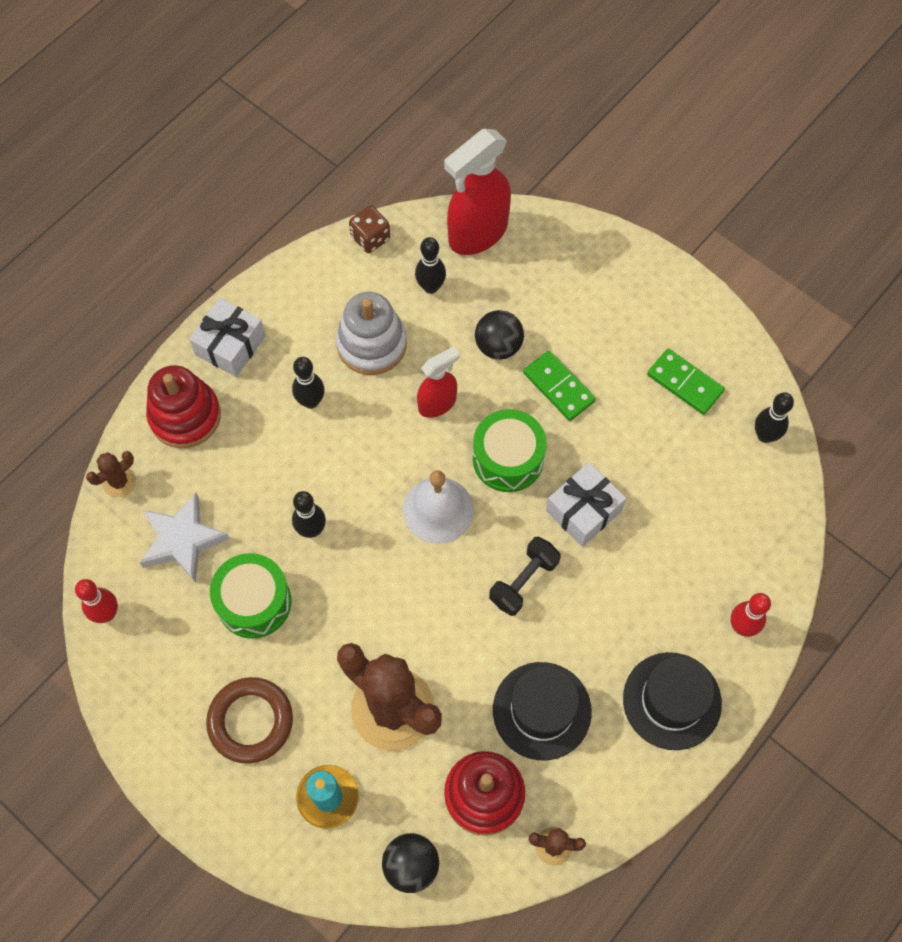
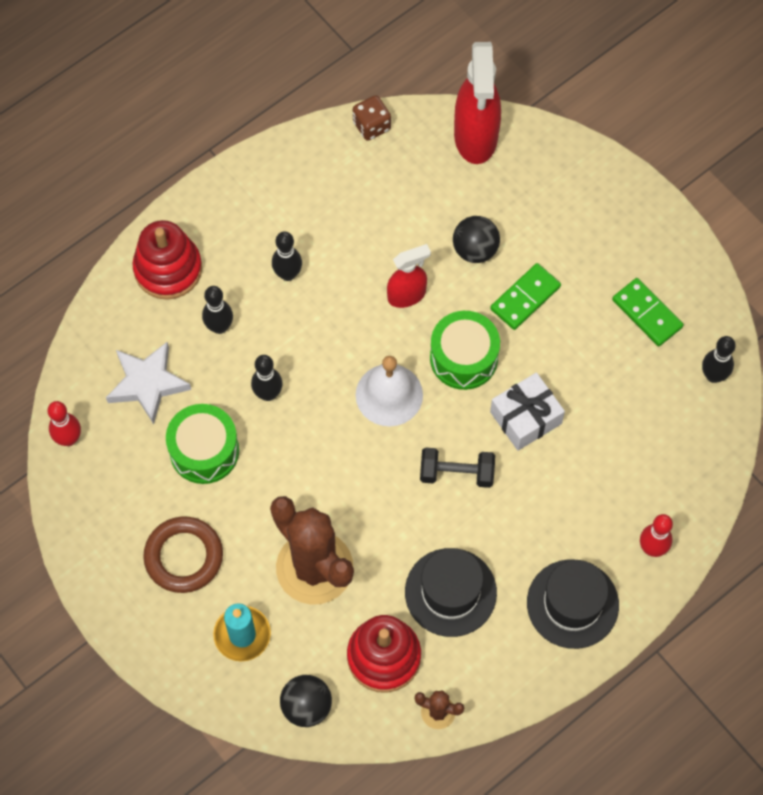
camera: 10 degrees right, 0 degrees up
(119, 482) = (98, 320): brown cactus -> none
(230, 345) = (221, 209): white gift -> none
(371, 344) = (354, 229): white stacking toy -> none
(430, 287) = (421, 182): black bowling pin -> black bowling pin (219, 327)
(477, 233) = (475, 137): red spray bottle -> red spray bottle turned 60 degrees counterclockwise
(524, 581) = (456, 473): black dumbbell -> black dumbbell turned 45 degrees clockwise
(559, 387) = (525, 298): green domino -> green domino turned 75 degrees clockwise

